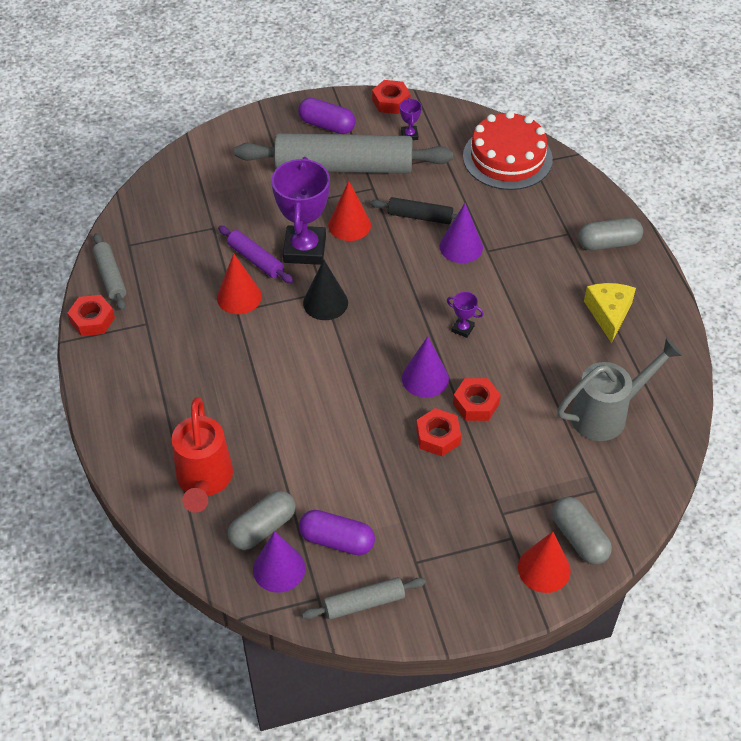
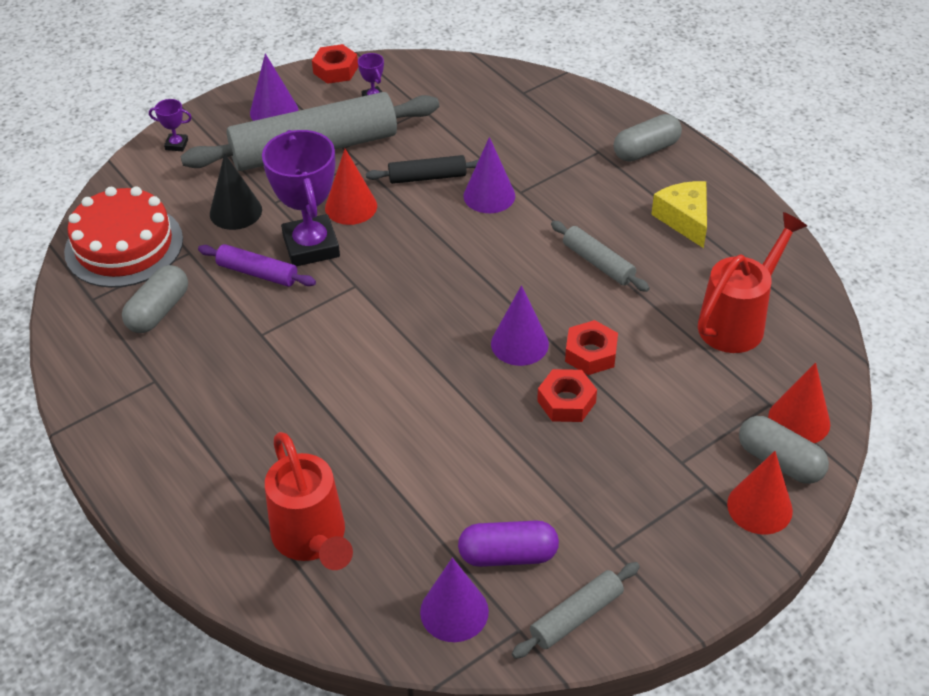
camera: 20 degrees left, 5 degrees down
(92, 320) = (83, 396): red nut -> none
(110, 277) = (84, 341): grey rolling pin -> grey rolling pin (598, 263)
(239, 296) = (256, 318): red cone -> red cone (799, 420)
(262, 528) = (411, 570): grey capsule -> grey capsule (158, 311)
(325, 302) = (363, 296): black cone -> black cone (235, 211)
(327, 125) = (274, 111): purple capsule -> purple cone
(463, 329) = (535, 279): purple trophy -> purple trophy (176, 145)
(507, 158) = (493, 94): red cake -> red cake (124, 245)
(606, 414) = (738, 321): grey watering can -> red watering can

